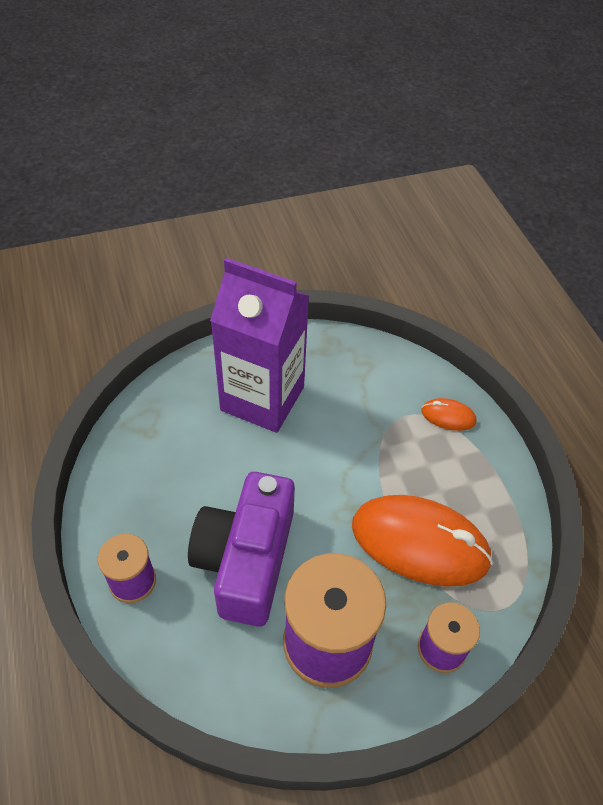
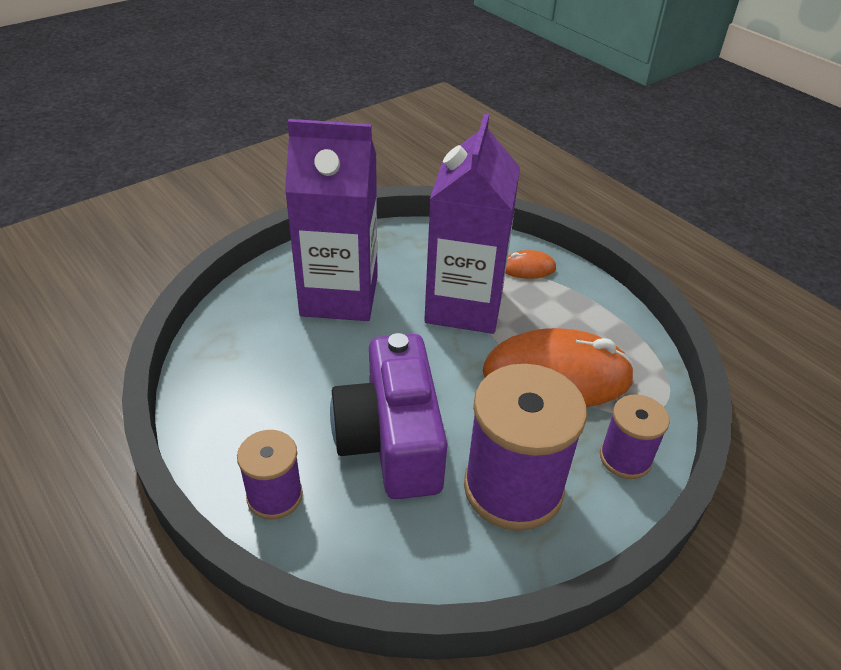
camera: 20 degrees left, 10 degrees down
(369, 441) = (464, 306): none -> purple carton

